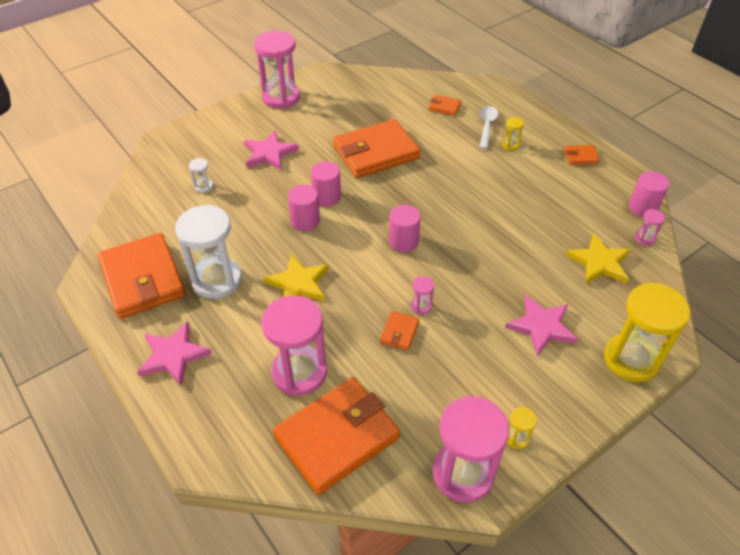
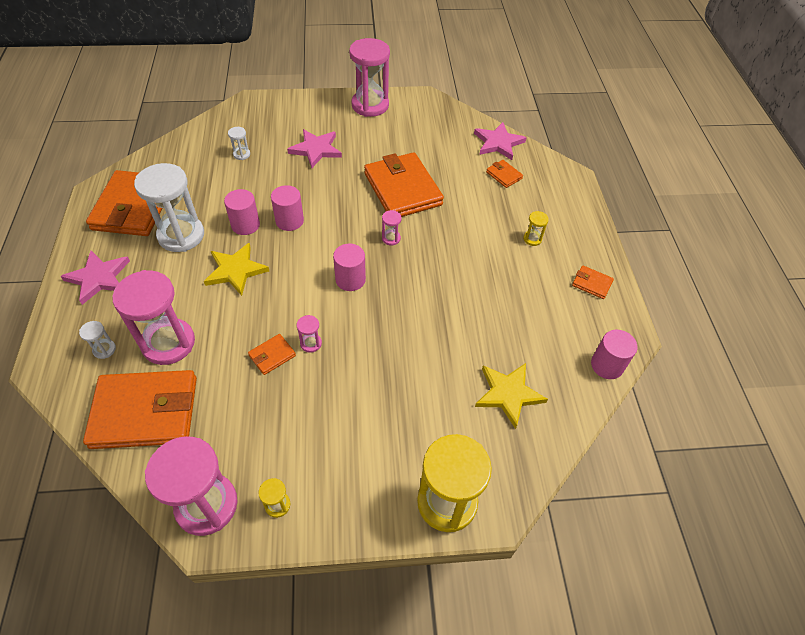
camera: 30 degrees right, 5 degrees up
(244, 410) = (104, 349): none -> white hourglass
(326, 197) = (325, 209): pink cylinder -> pink cylinder (245, 225)
(376, 152) = (402, 189): orange wallet -> orange wallet turned 60 degrees clockwise
(487, 126) = (526, 211): white spoon -> none
(541, 326) = (395, 421): pink star -> pink star (498, 143)
(644, 238) = (577, 396): pink hourglass -> pink hourglass (391, 238)

